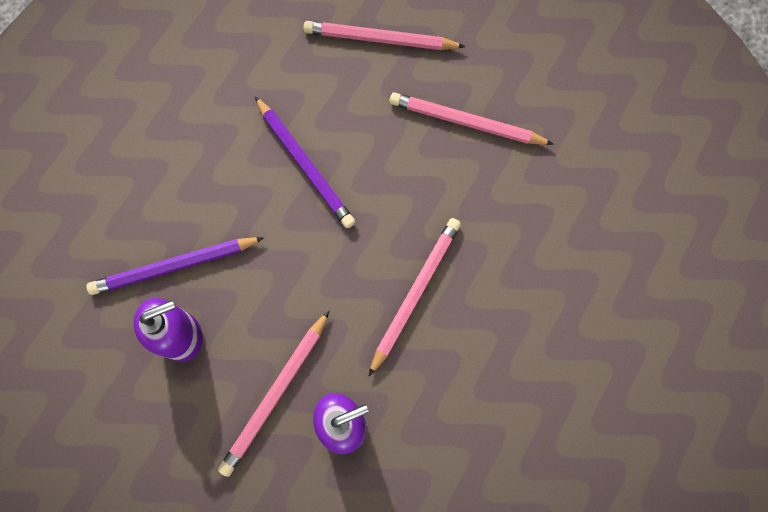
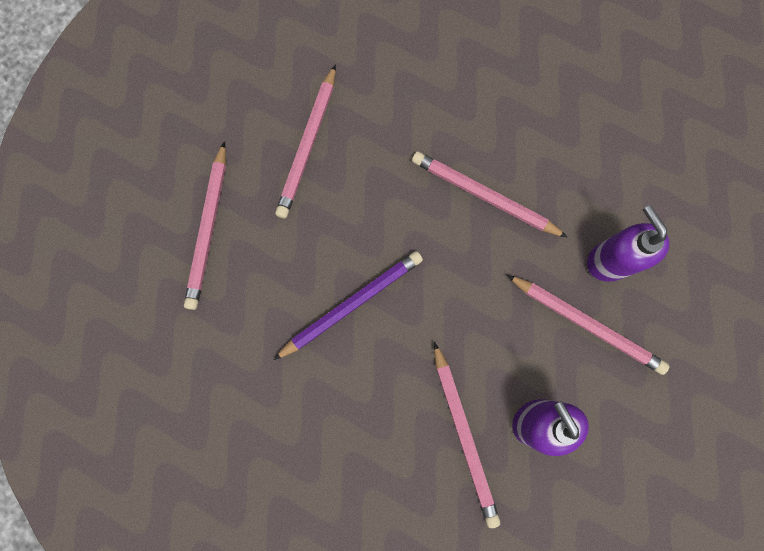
camera: 90 degrees left, 5 degrees up
(175, 266) = (464, 435): purple pencil -> pink pencil

